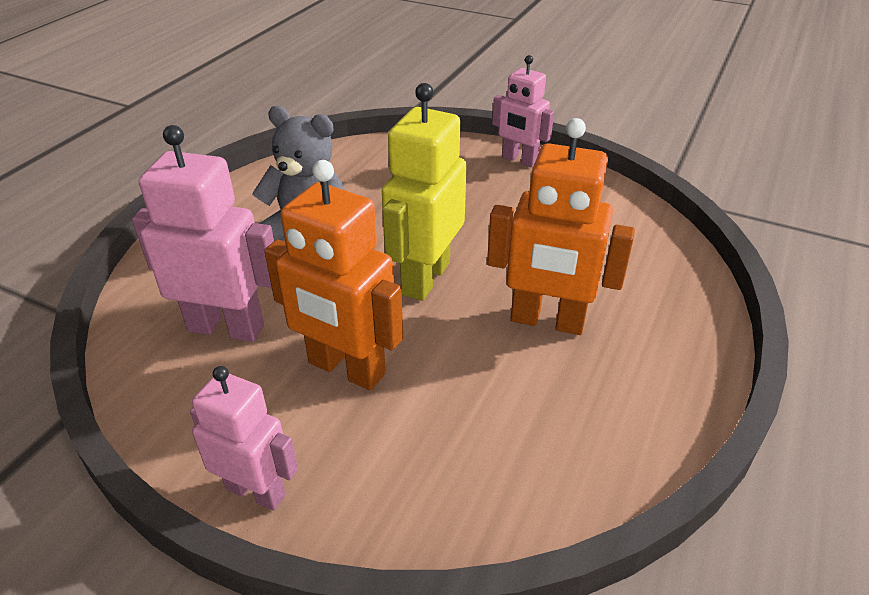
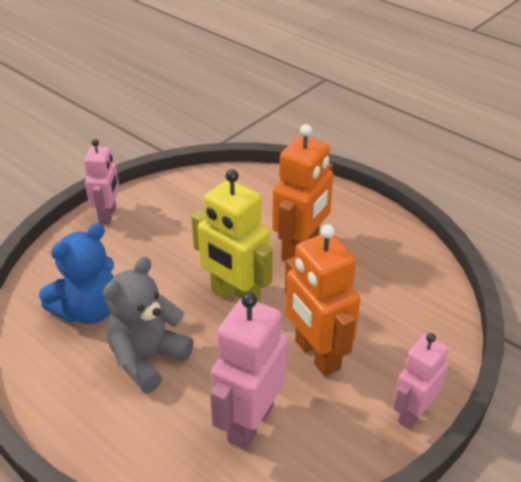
camera: 75 degrees left, 0 degrees up
(346, 369) = (316, 355): orange robot -> orange robot turned 105 degrees clockwise
(367, 183) = (88, 310): none -> blue teddy bear
(519, 160) = (108, 215): pink robot -> pink robot turned 45 degrees counterclockwise

